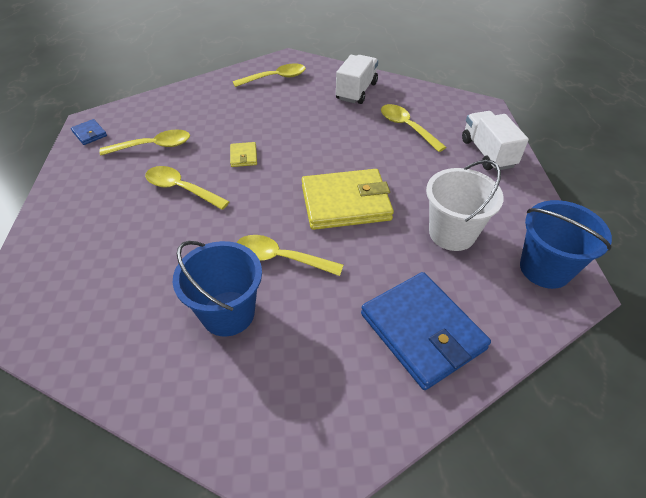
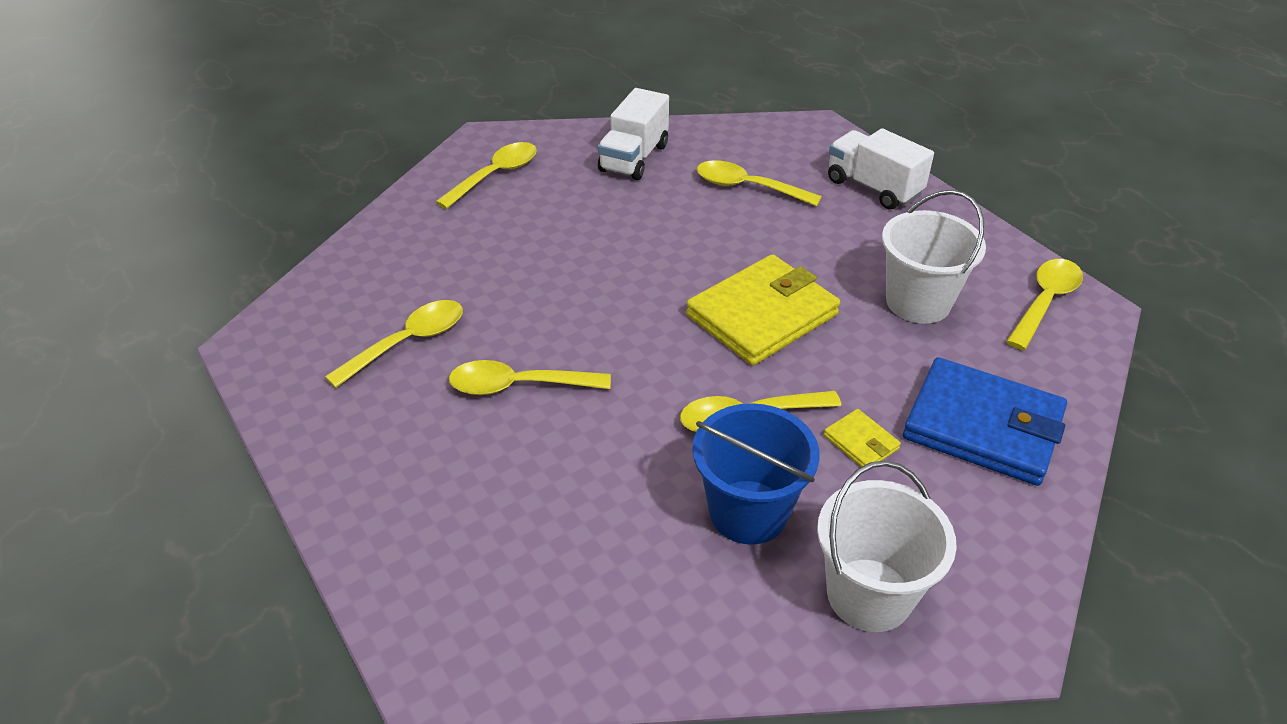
camera: 30 degrees left, 5 degrees down
(89, 134) = (274, 363): blue wallet -> none
(243, 156) = (563, 306): yellow wallet -> yellow wallet (861, 442)
(247, 401) = (869, 594): none -> white bucket
(356, 91) = (634, 158): white truck -> white truck turned 150 degrees counterclockwise
(545, 269) = (1045, 302): blue bucket -> yellow spoon

